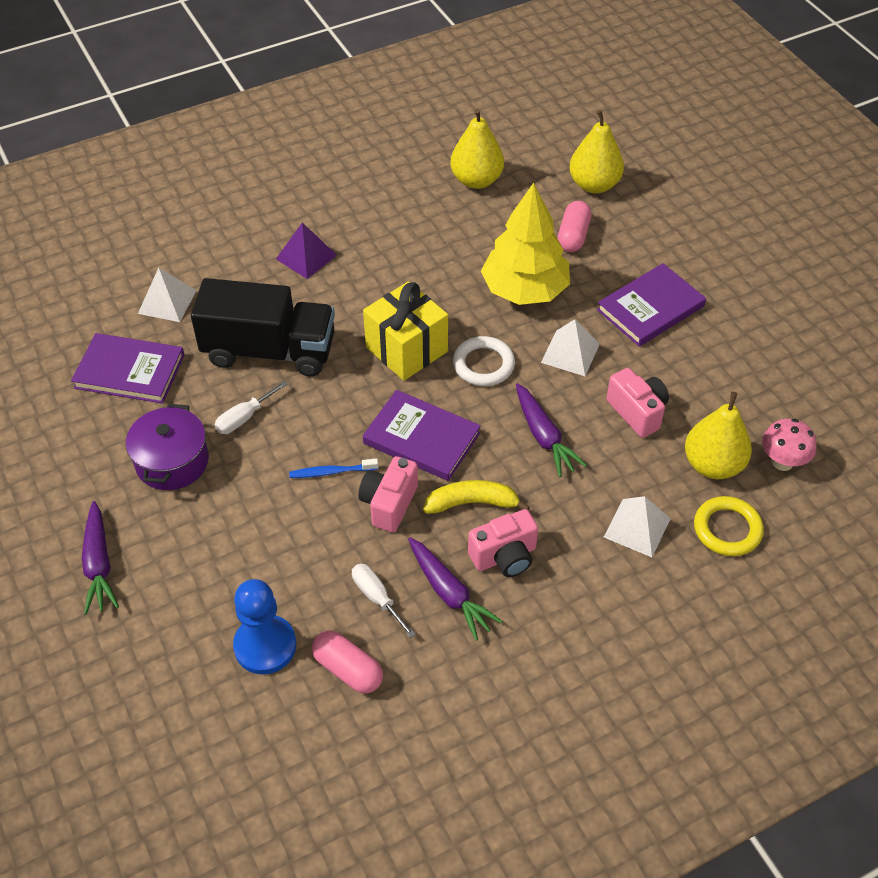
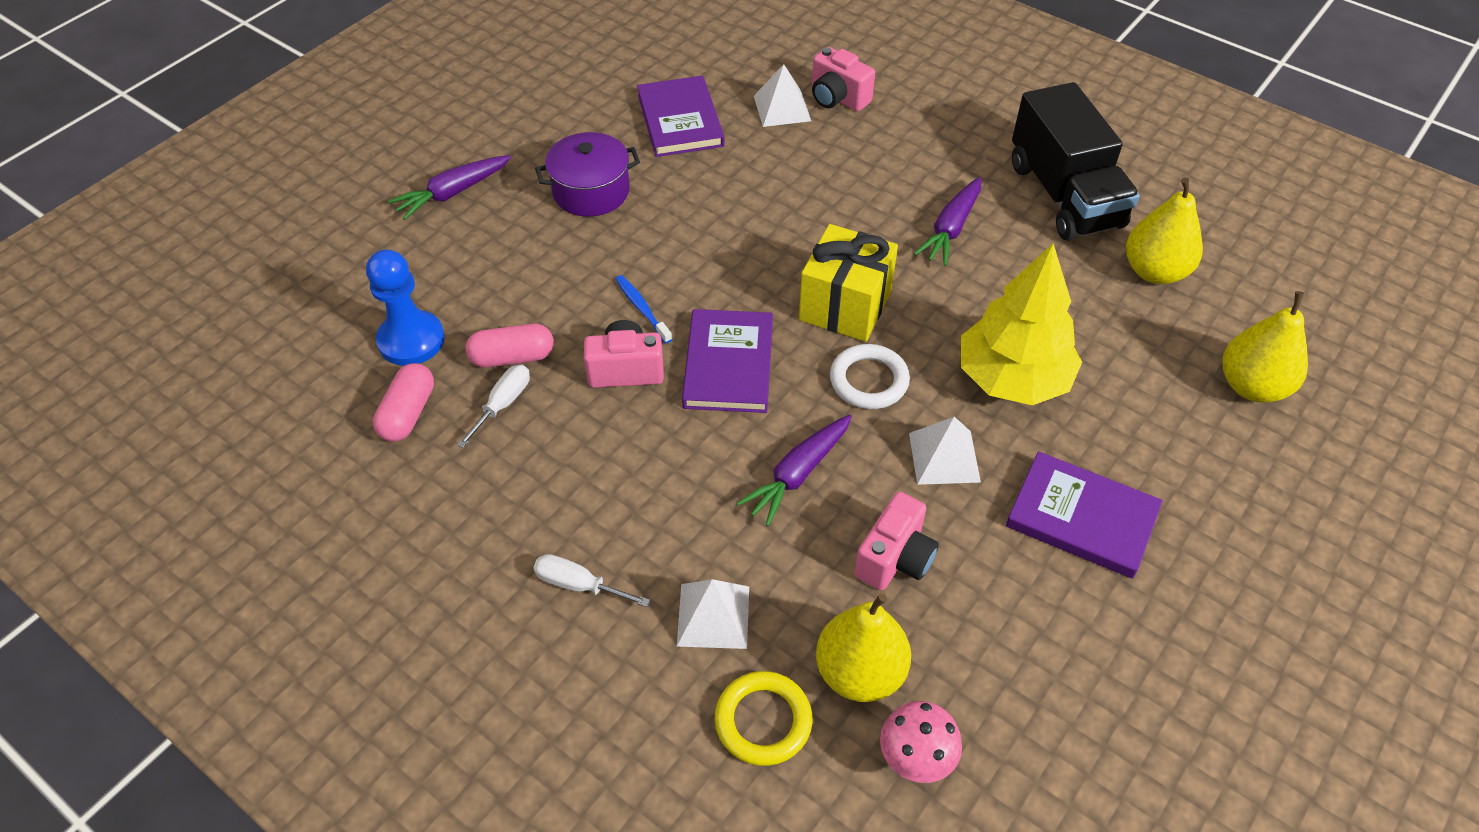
camera: 65 degrees right, 0 degrees up
(244, 418) = (672, 218): white screwdriver -> white screwdriver (578, 585)
(269, 351) = (769, 202): black truck -> black truck (1064, 195)
(306, 257) = (916, 178): purple pyramid -> none
(449, 593) = (535, 463): purple carrot -> purple carrot (951, 229)
(472, 503) = (665, 440): yellow banana -> none
(504, 556) = (606, 496): pink camera -> pink camera (837, 98)
(573, 236) = (1142, 395): pink capsule -> pink capsule (512, 357)

